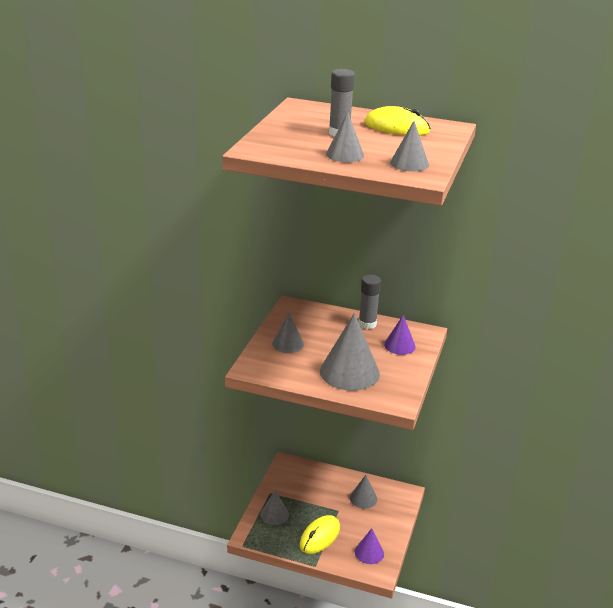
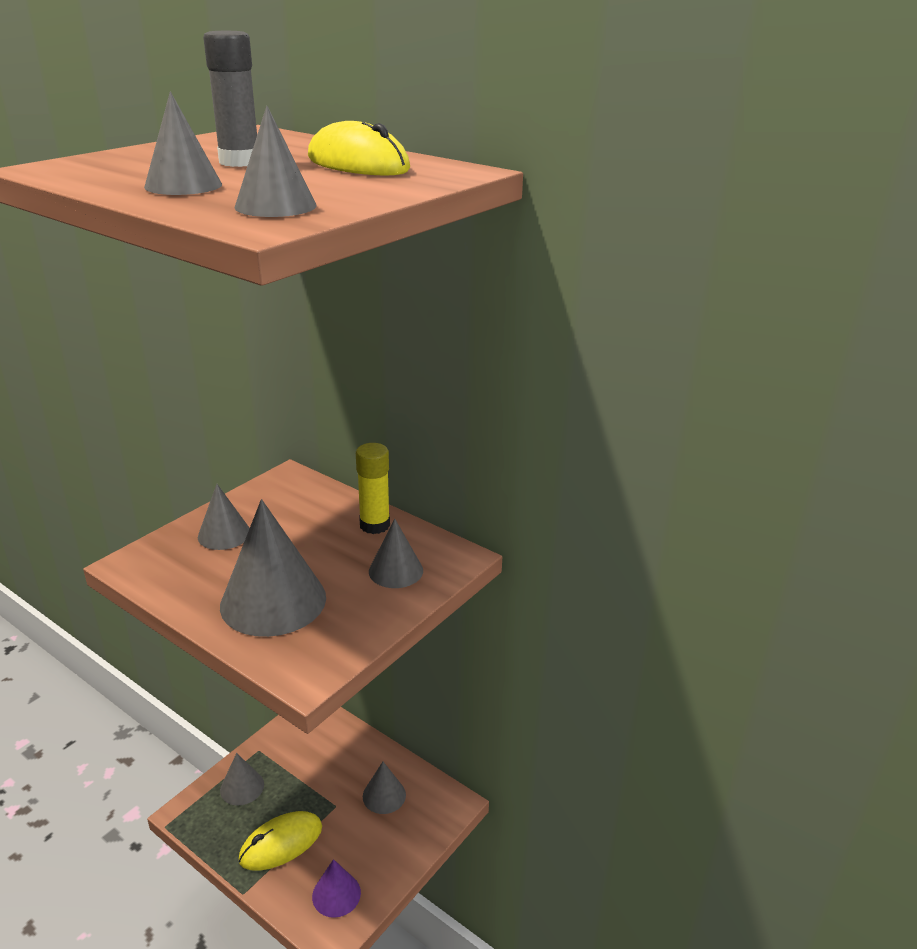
camera: 20 degrees right, 0 degrees up
(367, 324) = (374, 525): grey glue stick -> yellow glue stick
(399, 345) = (396, 571): purple cone -> grey cone

